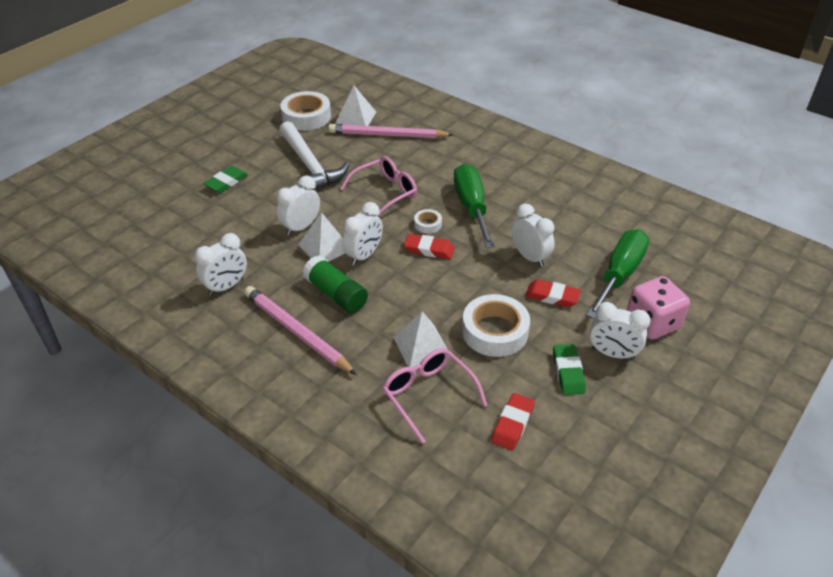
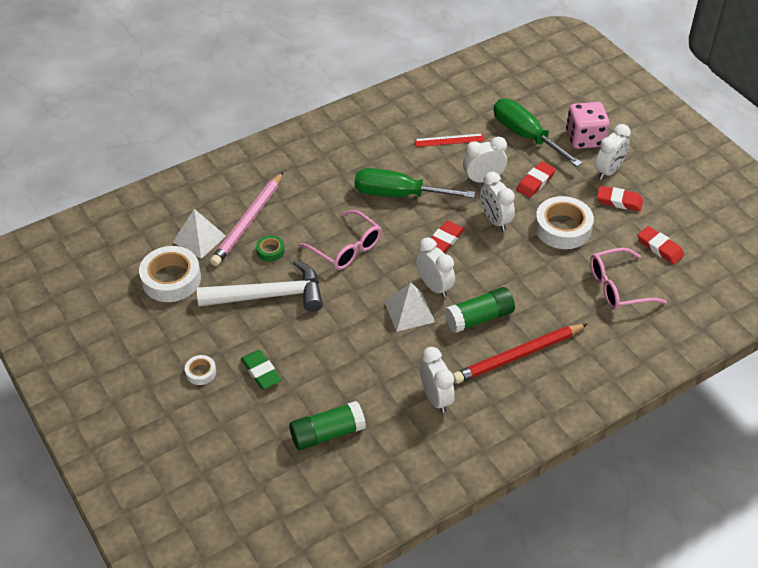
camera: 70 degrees left, 5 degrees up
(170, 232) = (327, 433): none -> green glue stick
(297, 332) = (518, 355): pink pencil -> red pencil
(301, 227) = (370, 324): white clock -> white clock (495, 220)
(360, 154) = (270, 251): none -> green tape
(385, 192) = (346, 248): pink glasses -> pink glasses turned 150 degrees clockwise
(421, 346) = (563, 277): white pyramid -> none
(427, 224) = (409, 231): white tape -> white tape (201, 372)
(568, 372) = (619, 201): green eraser -> red eraser
(570, 222) = (449, 140): none -> red ruler

